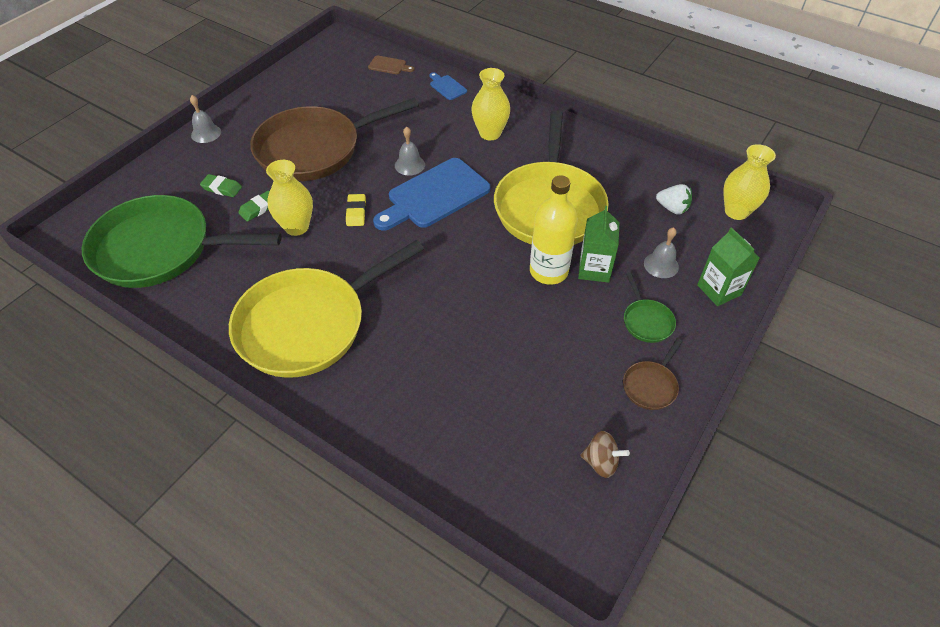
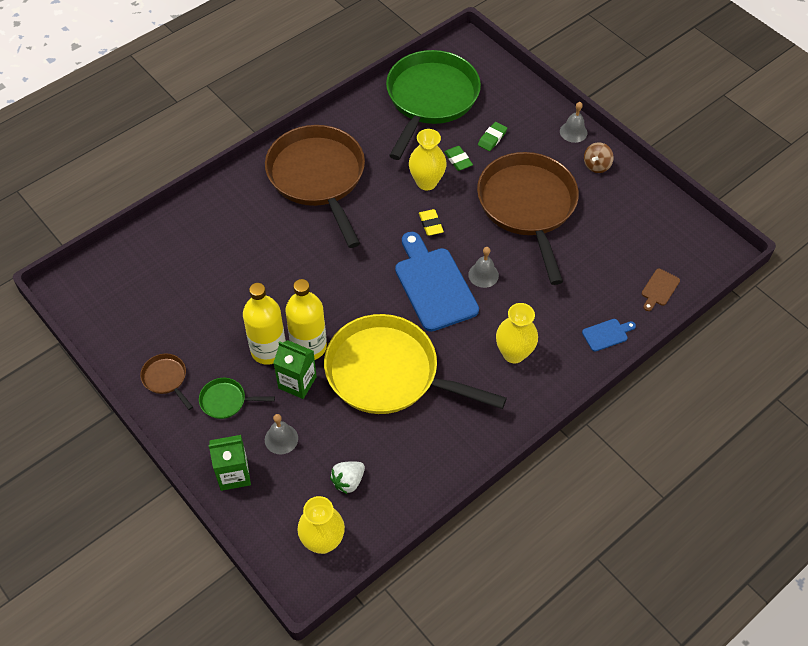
camera: 105 degrees right, 5 degrees up
(308, 324) = (318, 177): yellow pan -> brown pan
(356, 212) = (431, 224): yellow eraser -> yellow eraser turned 60 degrees clockwise
(569, 303) = (268, 350): none -> yellow bottle
(601, 462) = (123, 323): brown spinning top -> brown spinning top (596, 165)

